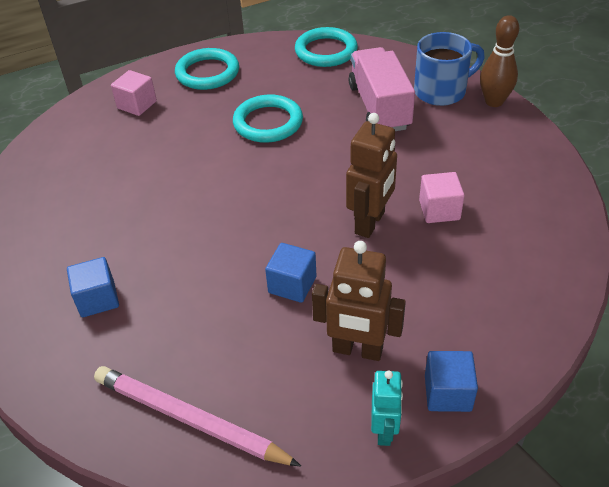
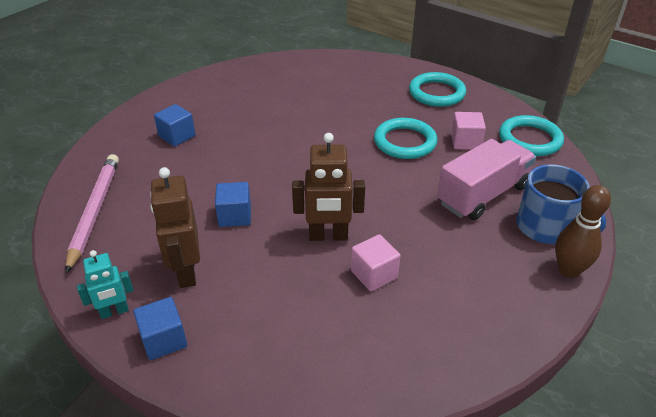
camera: 60 degrees right, 5 degrees down
(137, 105) = (370, 78): pink cube -> pink cube (465, 142)

